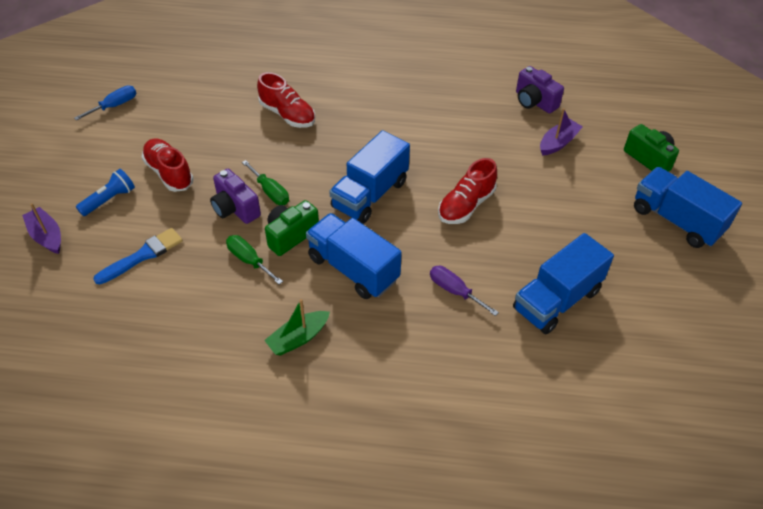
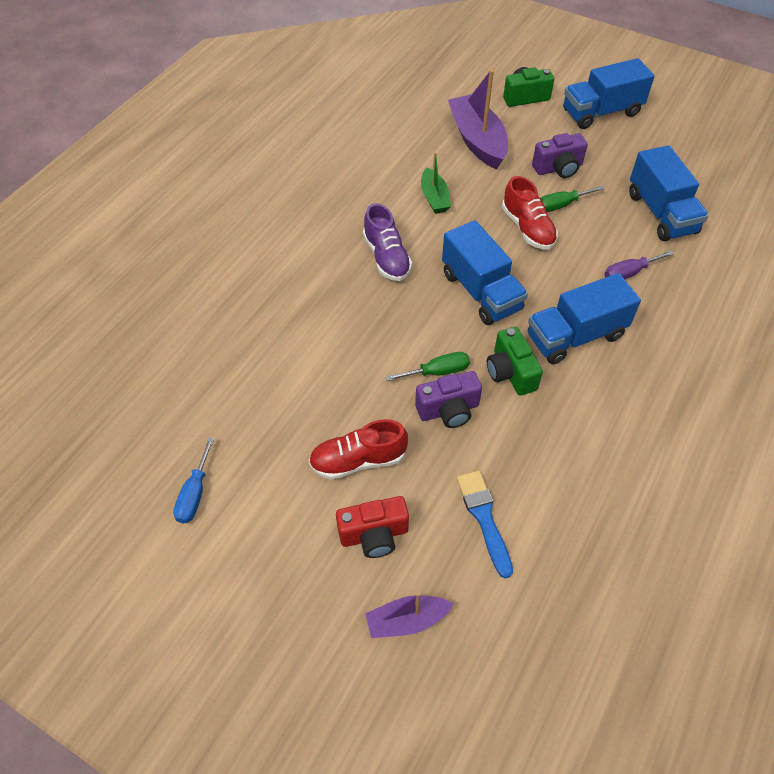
camera: 65 degrees left, 5 degrees up
(109, 200) = (374, 535): blue flashlight -> red camera
(114, 106) = (195, 494): blue screwdriver -> blue screwdriver turned 150 degrees counterclockwise
(249, 260) = (531, 418): green screwdriver -> green screwdriver (561, 205)
(287, 115) = (320, 321): red shoe -> none
(298, 338) = (649, 405): green boat -> green boat (434, 198)
(374, 129) = (386, 257): none -> purple shoe
(534, 102) = (414, 133): purple camera -> purple camera (558, 168)
(558, 143) = (477, 140): purple boat -> purple boat, size x1.79

